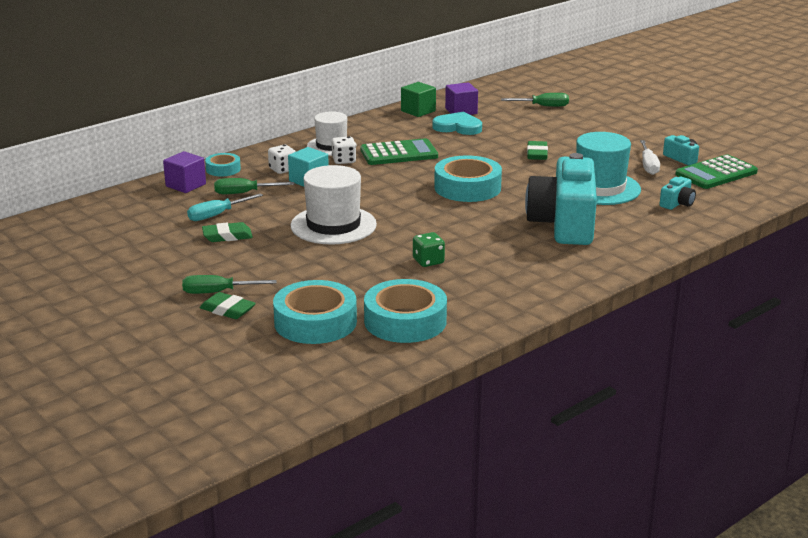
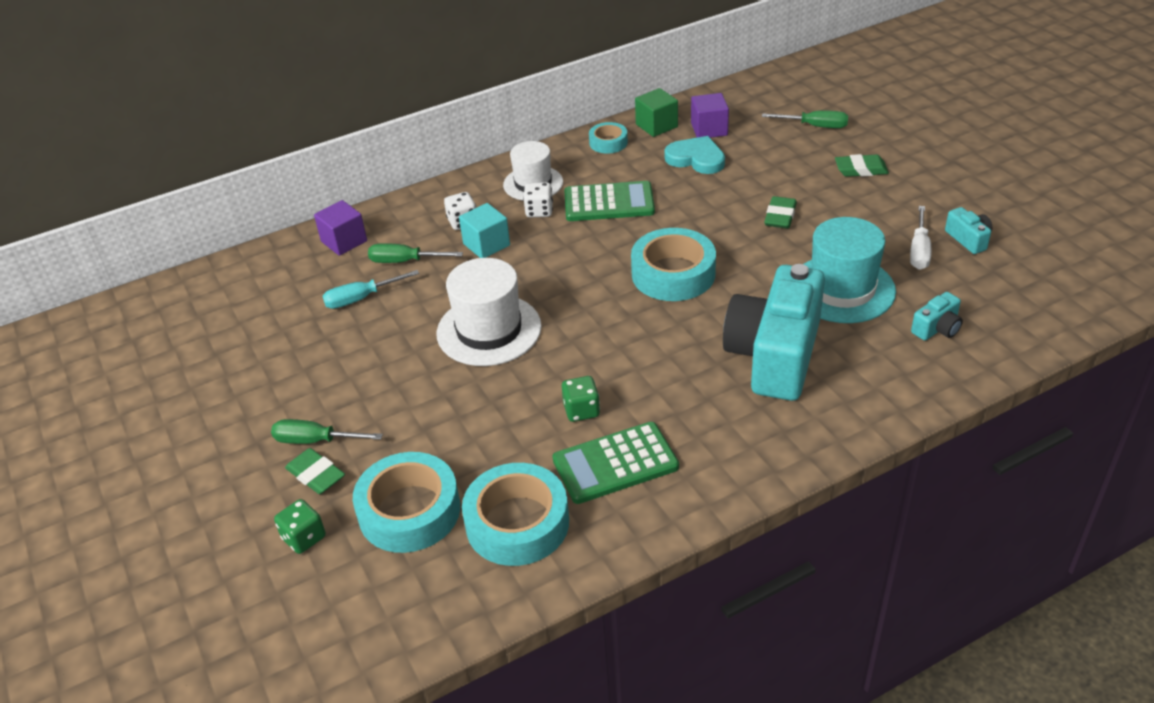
camera: 15 degrees right, 15 degrees up
(223, 169) = (395, 216): turquoise tape -> turquoise tape (608, 142)
(227, 236) = (360, 338): green eraser -> green eraser (861, 169)
(235, 343) = (304, 538): none -> green dice
(716, 173) = (1007, 273): green calculator -> green calculator (615, 463)

